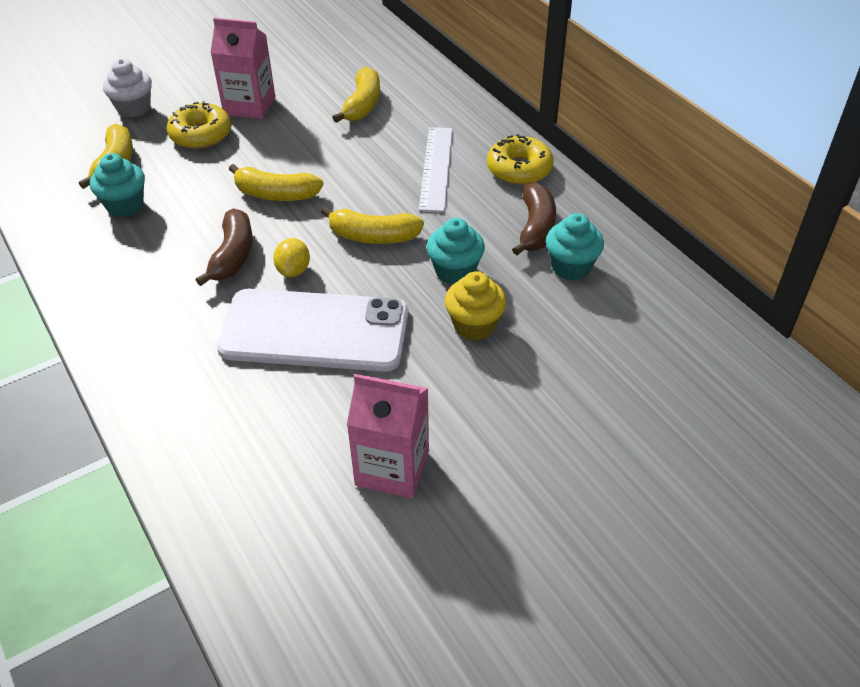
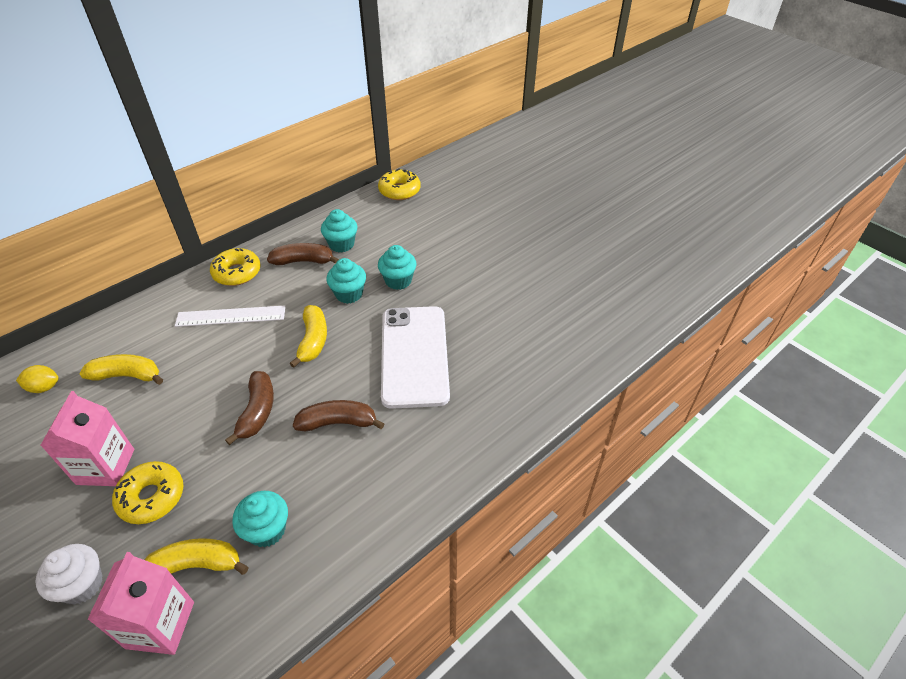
camera: 100 degrees left, 0 degrees up
(276, 194) = (257, 411): yellow banana -> brown banana
(293, 270) = (353, 380): yellow lemon -> yellow lemon (44, 387)
(392, 468) = (514, 302): pink carton -> pink carton (160, 625)
(474, 325) = (398, 281): yellow cupcake -> turquoise cupcake
(724, 345) = (399, 190): none -> yellow donut

